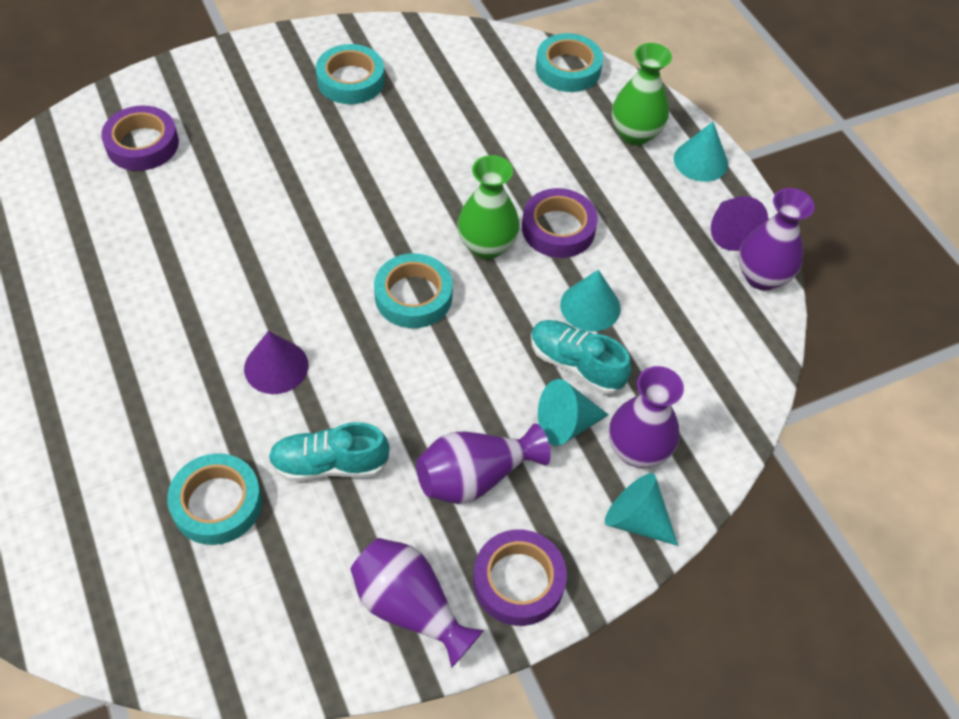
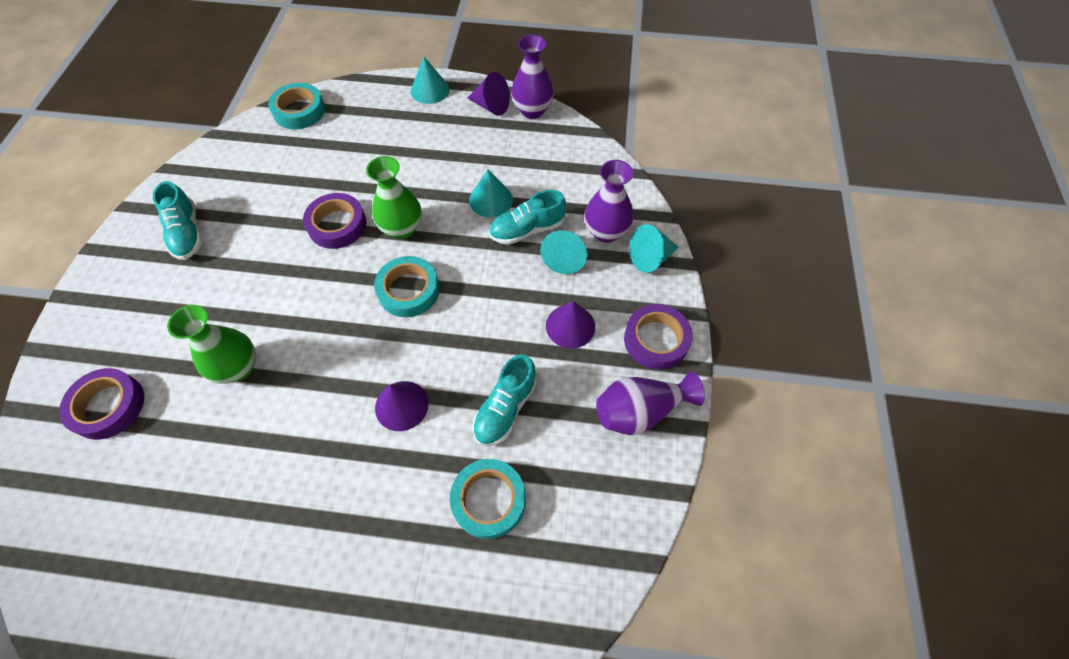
camera: 55 degrees left, 5 degrees up
(351, 80) = (187, 233): turquoise tape -> turquoise shoe
(475, 477) = (570, 326): purple vase -> purple cone
(558, 229) = (420, 184): purple tape -> purple tape (337, 225)
(635, 134) = (382, 108): green vase -> green vase (238, 367)

